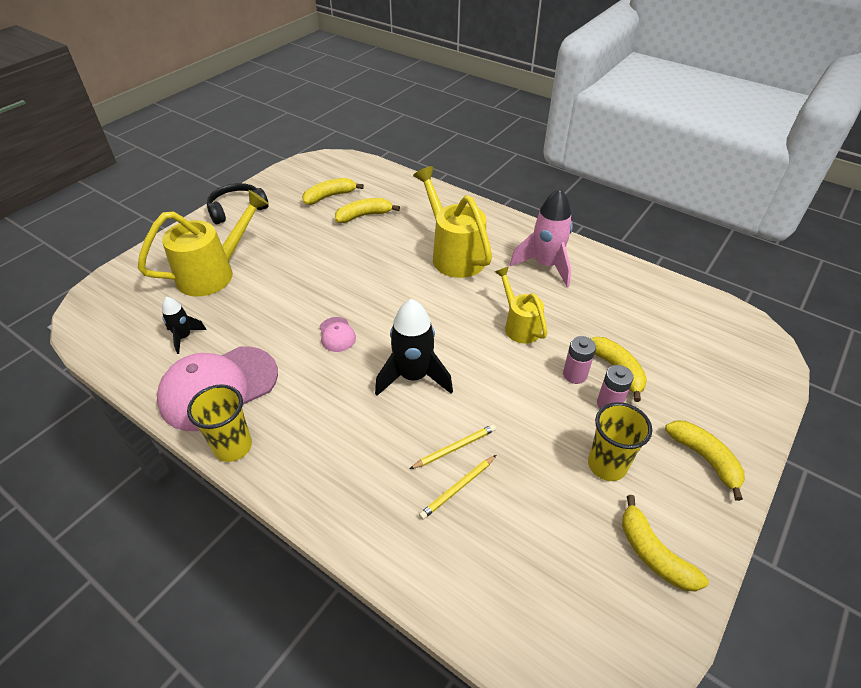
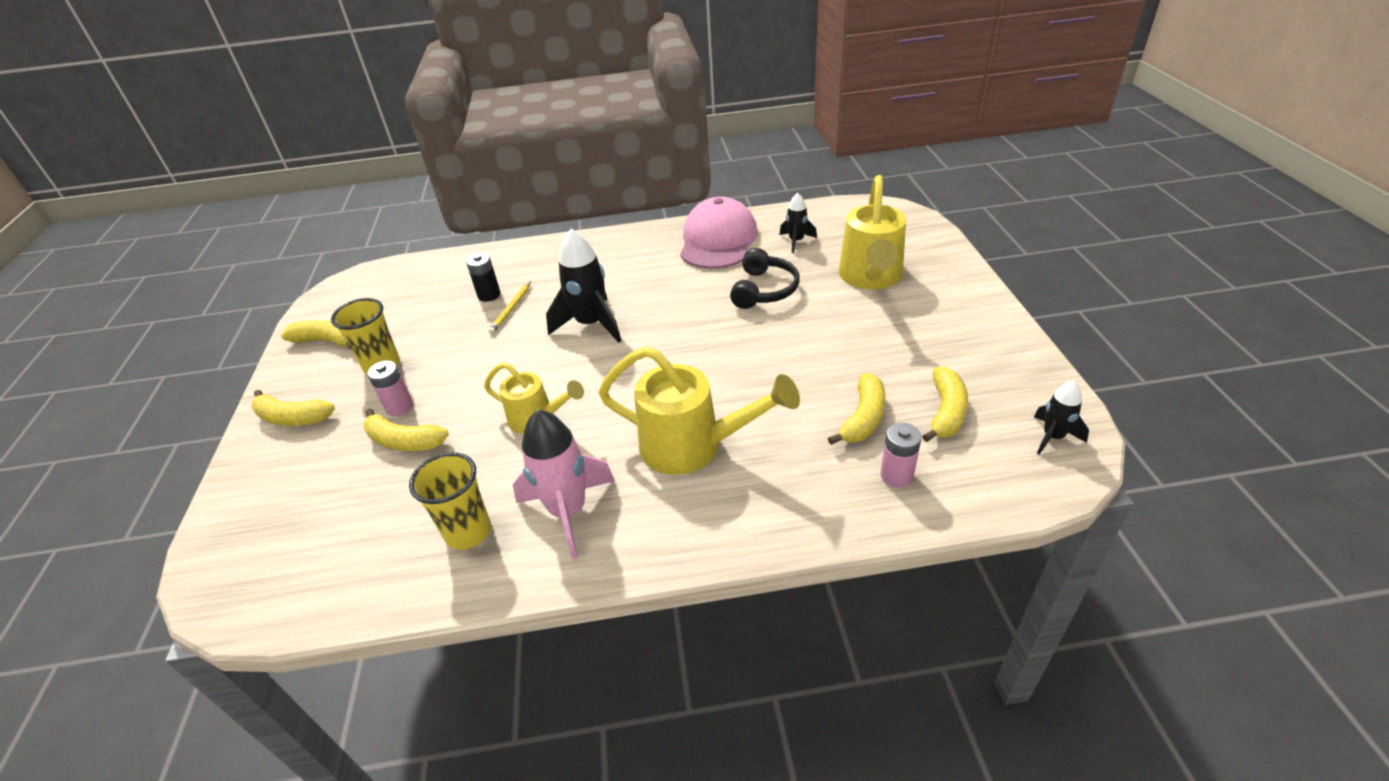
camera: 140 degrees right, 5 degrees down
(233, 447) = (658, 231): yellow cup -> yellow cup (468, 532)
(237, 209) = (989, 328): black headphones -> black headphones (764, 290)
(315, 167) = (1052, 437): none -> black rocket
(337, 334) = (692, 309): pink cap -> none
(458, 488) = (489, 295): yellow pencil -> black battery
(575, 375) = (447, 410): pink battery -> pink battery (896, 475)

